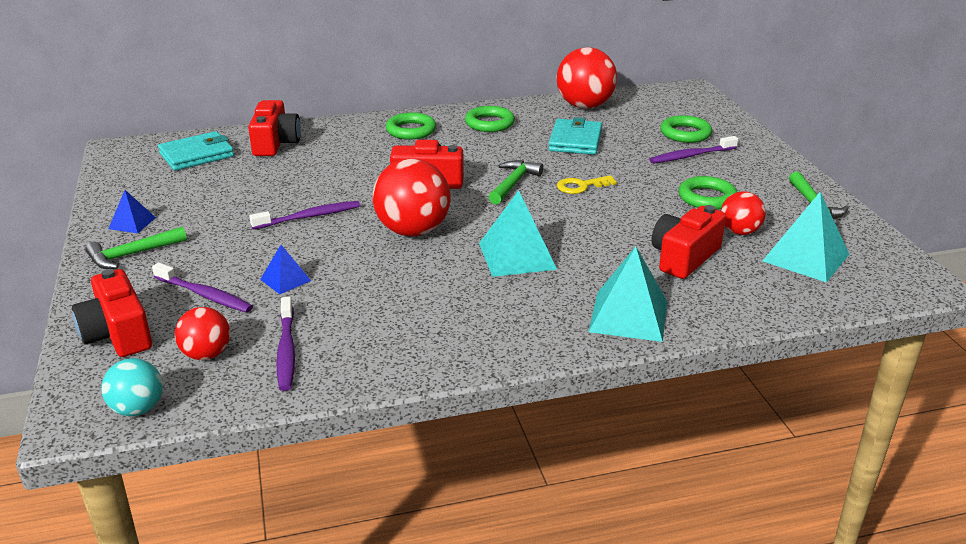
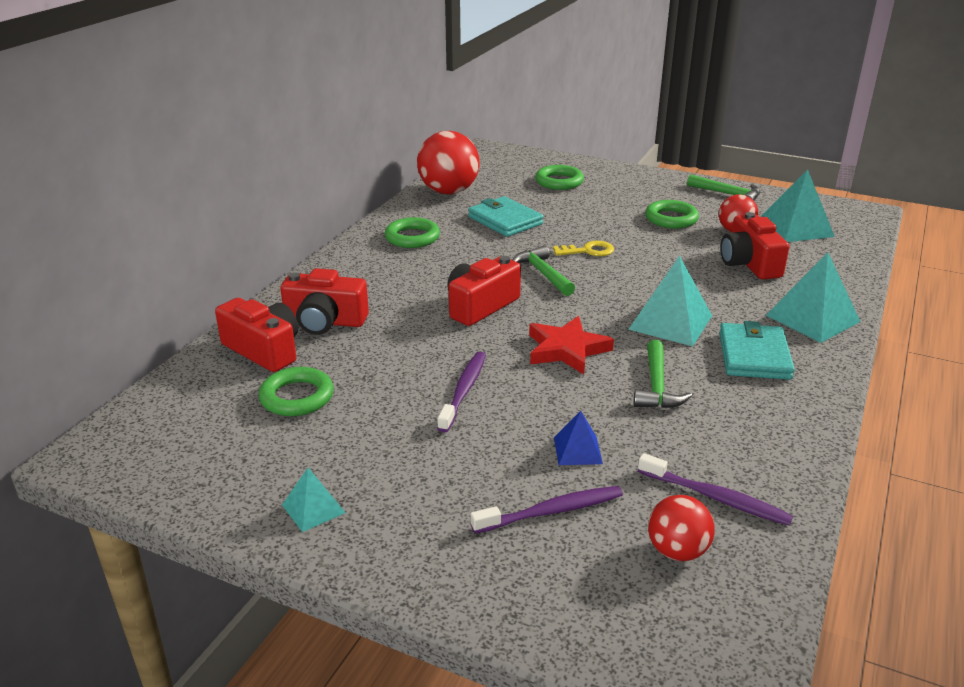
camera: 50 degrees left, 0 degrees up
(118, 333) = (571, 602): red camera -> red camera (325, 321)
(132, 223) = (313, 508): blue pyramid -> turquoise pyramid
(132, 254) = (394, 533): green hammer -> green hammer (656, 386)
(138, 409) = (746, 636): turquoise ball -> none
(197, 155) = (207, 407): turquoise wallet -> turquoise wallet (754, 356)
(411, 130) = (363, 274): green ring -> green ring (297, 397)
(413, 231) = (566, 350): red ball -> red star
(581, 186) = (588, 251): yellow key -> yellow key turned 120 degrees counterclockwise
(691, 156) = (598, 195): purple toothbrush -> none

